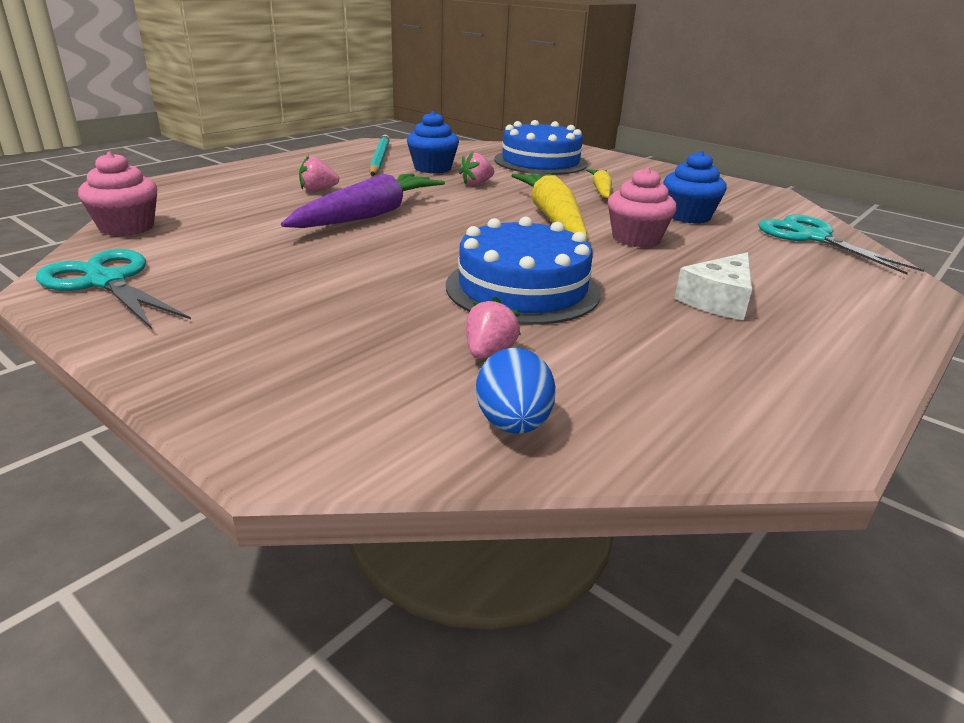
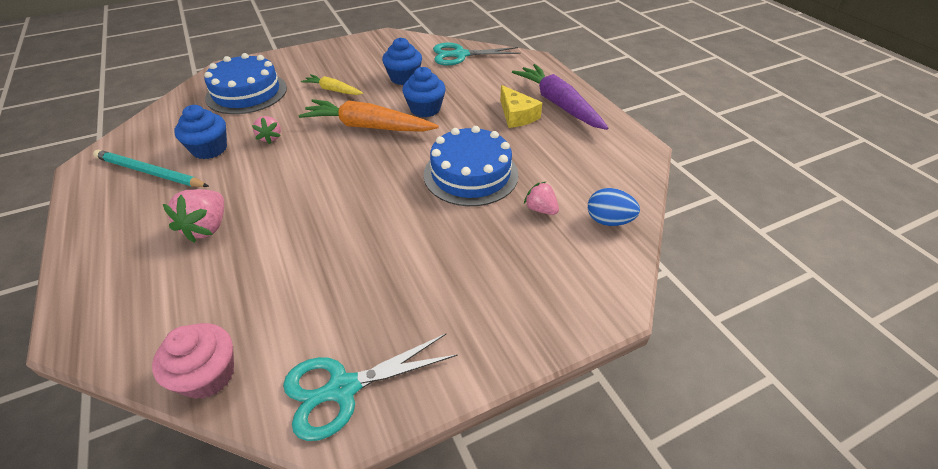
camera: 65 degrees left, 15 degrees up
(318, 190) = (207, 227): pink strawberry -> pink strawberry, size x1.58
(369, 215) = (298, 210): purple carrot -> purple carrot (558, 104)
(552, 217) = (368, 127): yellow carrot -> orange carrot
(636, 239) = (425, 109): pink cupcake -> blue cupcake
(718, 300) = (517, 115): white cheese -> yellow cheese

